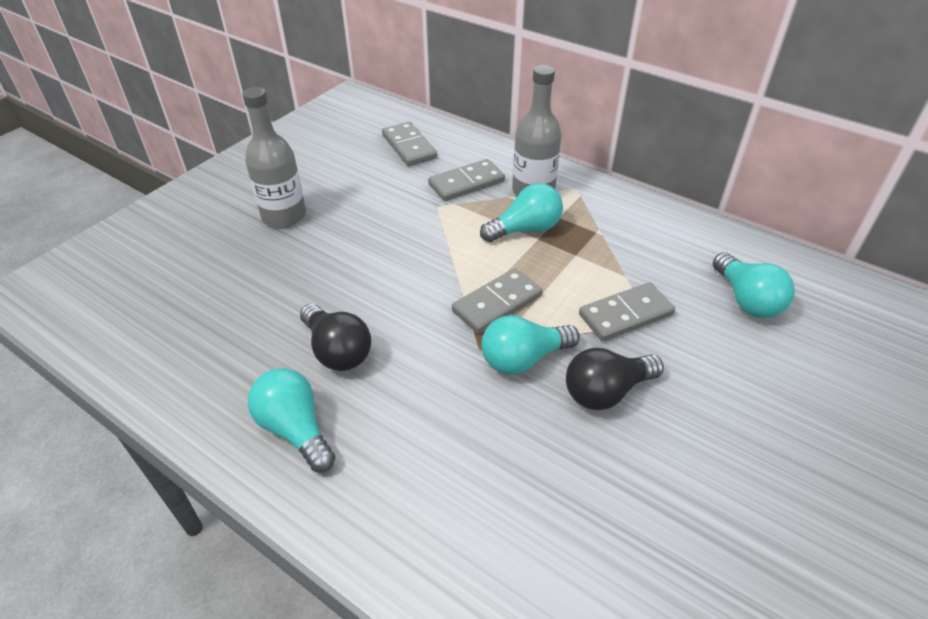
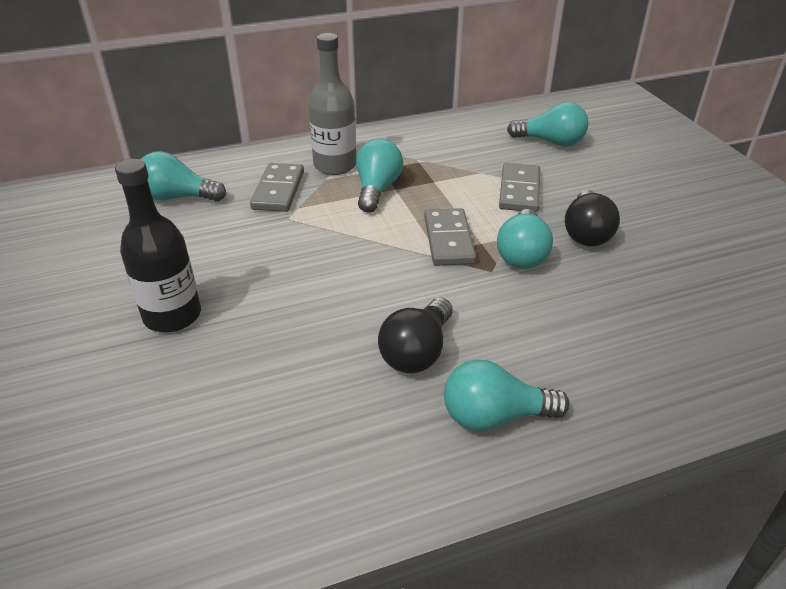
camera: 55 degrees left, 5 degrees down
(284, 216) = (172, 316): grey bottle -> black bottle
(337, 351) = (417, 352): black light bulb -> black light bulb turned 120 degrees clockwise
(409, 147) = (178, 197): grey domino -> turquoise light bulb

